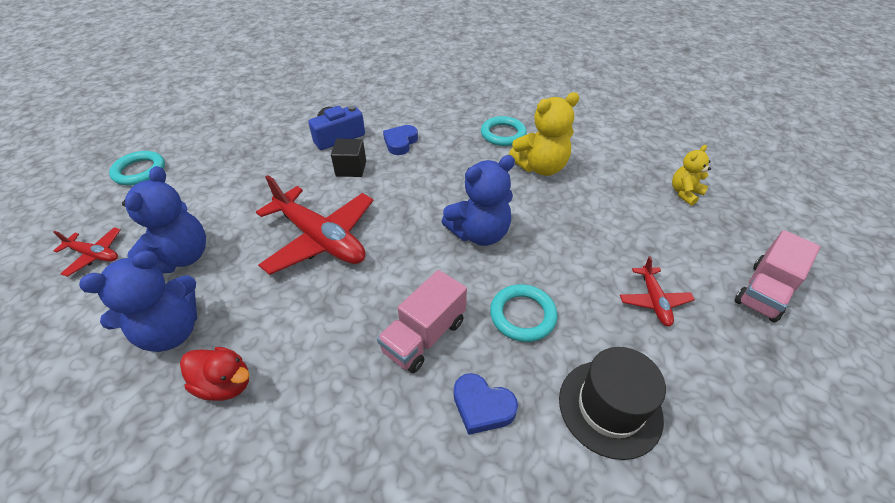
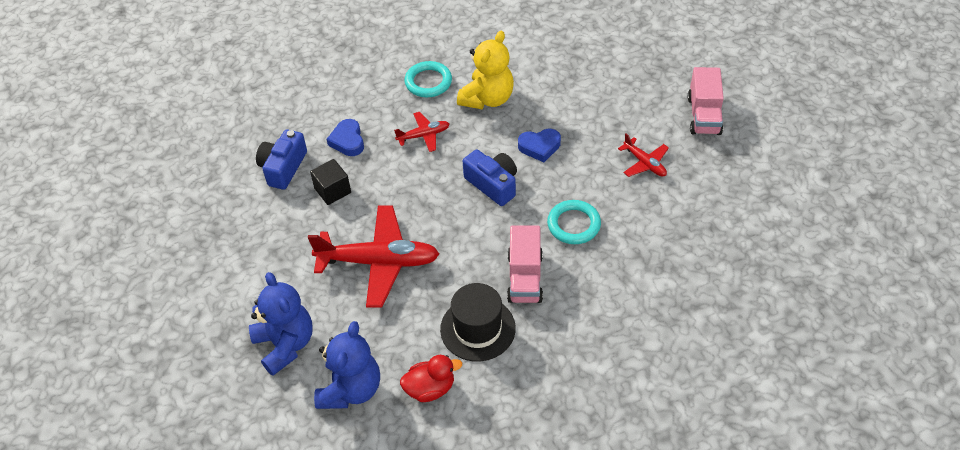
camera: 35 degrees left, 5 degrees up
(94, 255) = (209, 389): red plane -> red plane (424, 135)
(139, 171) = (136, 309): turquoise ring -> none
(479, 233) = (493, 184): blue teddy bear -> blue camera
(482, 406) = (597, 293): blue heart -> blue heart (539, 147)
(610, 407) = (665, 246): black hat -> black hat (477, 329)
(684, 193) = (609, 62): yellow teddy bear -> none

